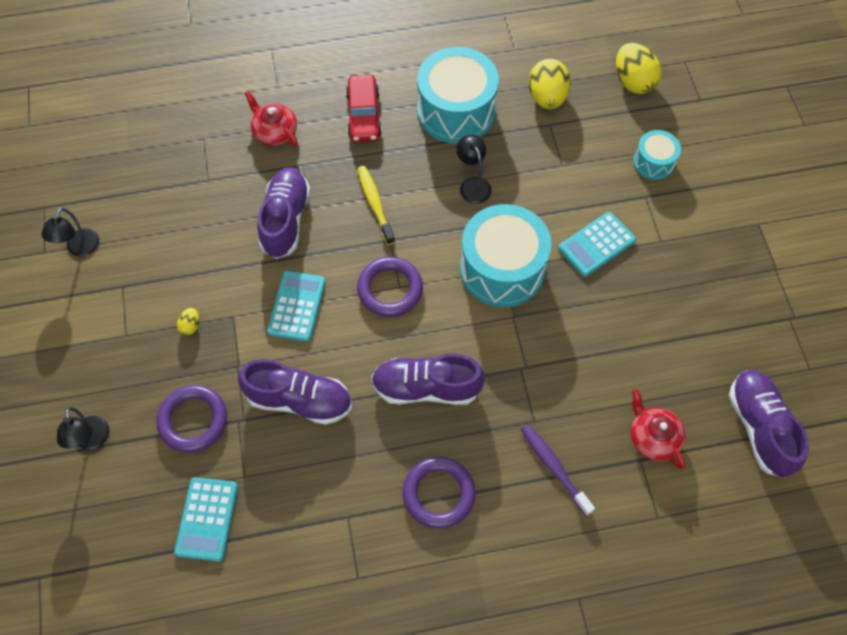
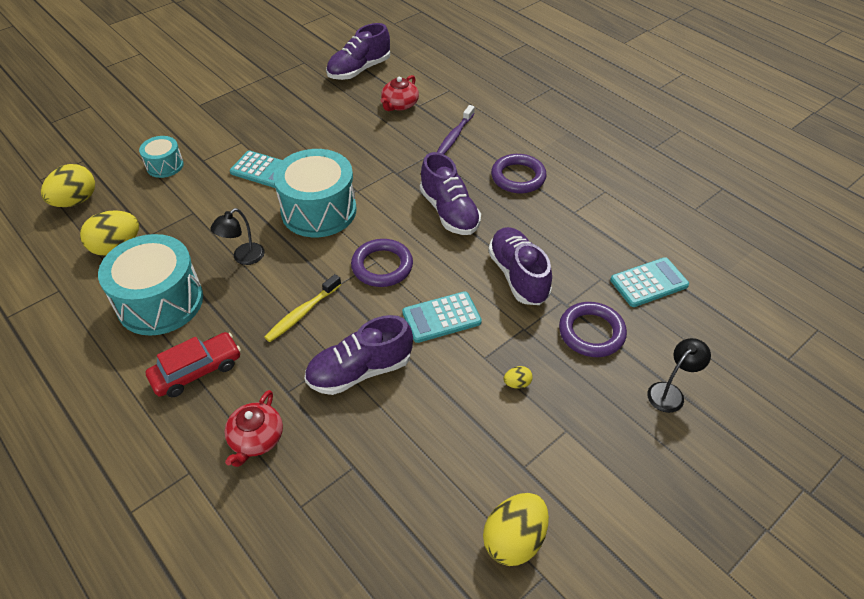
camera: 120 degrees left, 15 degrees down
(80, 249) = (514, 540): black lamp -> yellow egg

